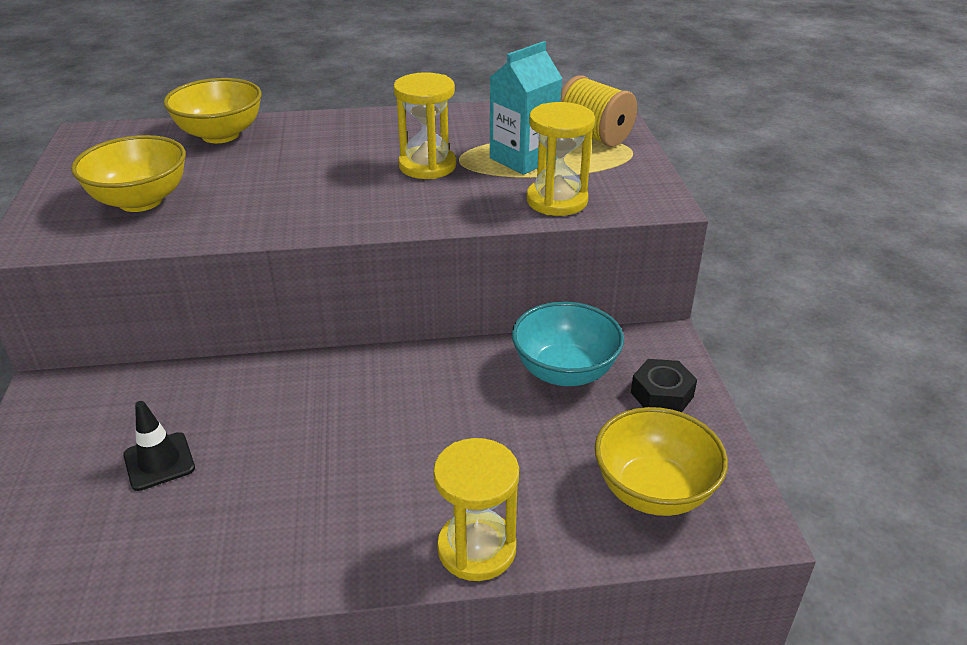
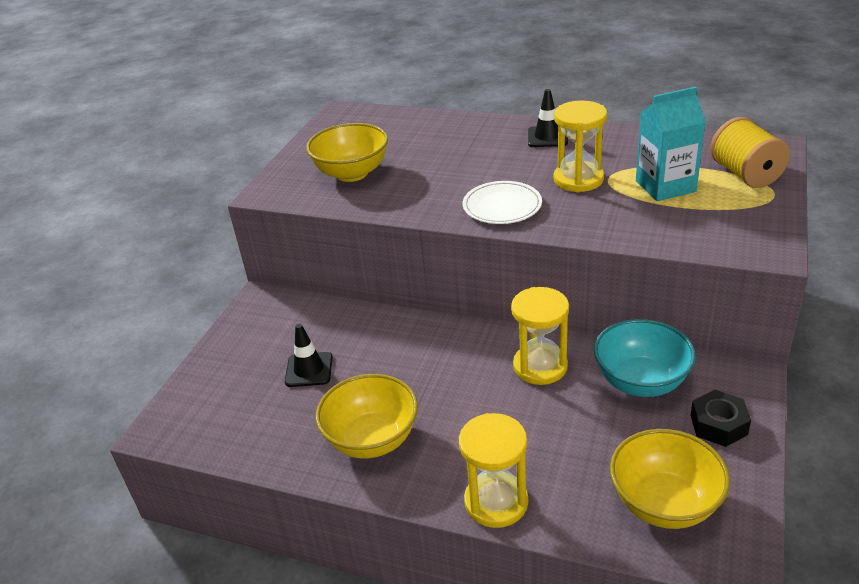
camera: 30 degrees right, 0 degrees up
(220, 135) = (432, 127): yellow bowl -> yellow bowl (372, 439)
(356, 207) = (502, 206): none -> white plate
(367, 128) = (547, 137): none -> black traffic cone
(557, 201) = (672, 231): yellow hourglass -> yellow hourglass (540, 366)

